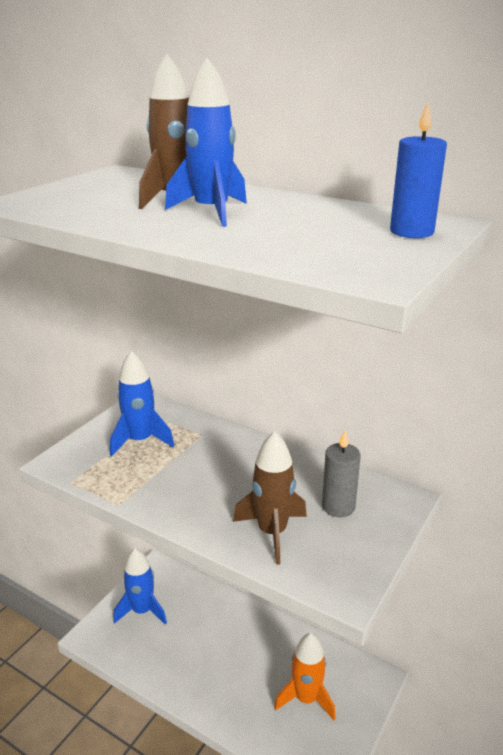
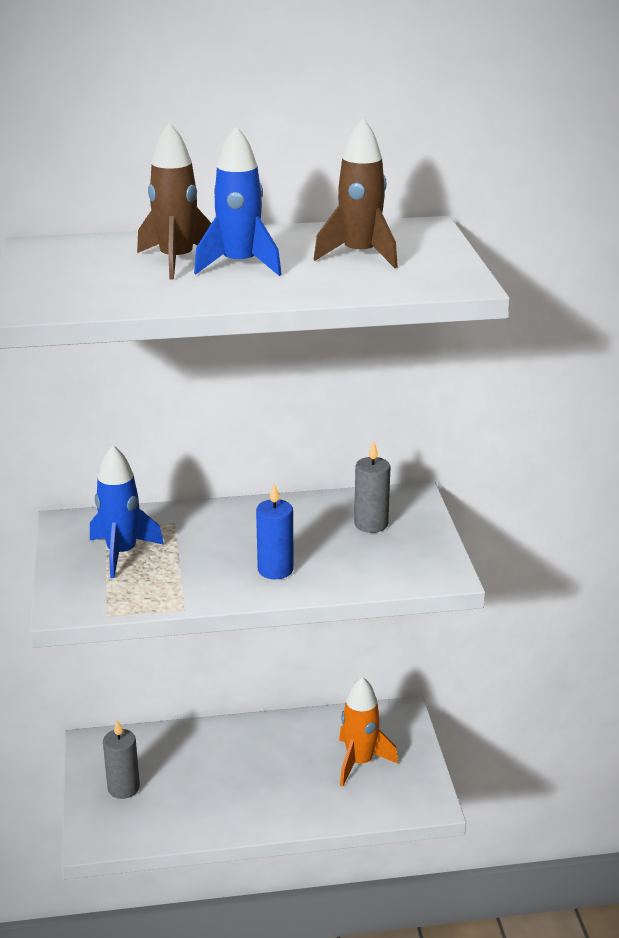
camera: 40 degrees left, 0 degrees up
(142, 611) = (123, 788): blue rocket -> grey candle
(272, 532) = (344, 565): brown rocket -> brown rocket (360, 255)
(411, 232) = (418, 240): blue candle -> blue candle (275, 570)

